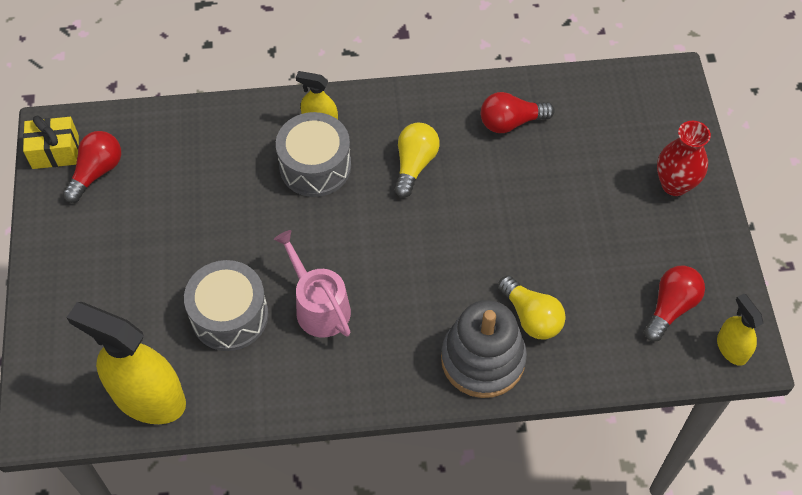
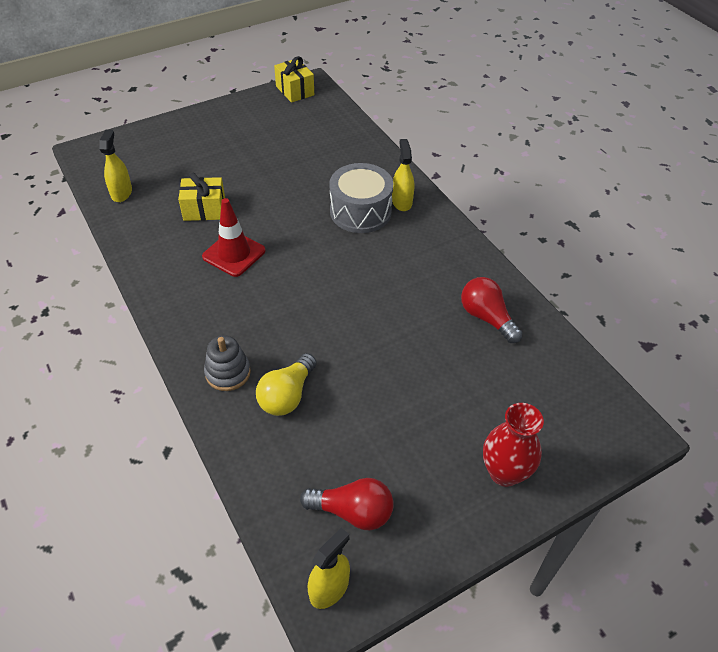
camera: 65 degrees right, 10 degrees down
(97, 172) = (289, 112): red light bulb -> none
(148, 398) = (121, 193): yellow spray bottle -> yellow spray bottle, size x0.51
(229, 315) = (204, 209): grey drum -> yellow gift
(319, 306) = (234, 254): pink watering can -> red traffic cone
(414, 164) = (399, 268): yellow light bulb -> none
(483, 359) = (228, 373): grey stacking toy -> grey stacking toy, size x0.56

